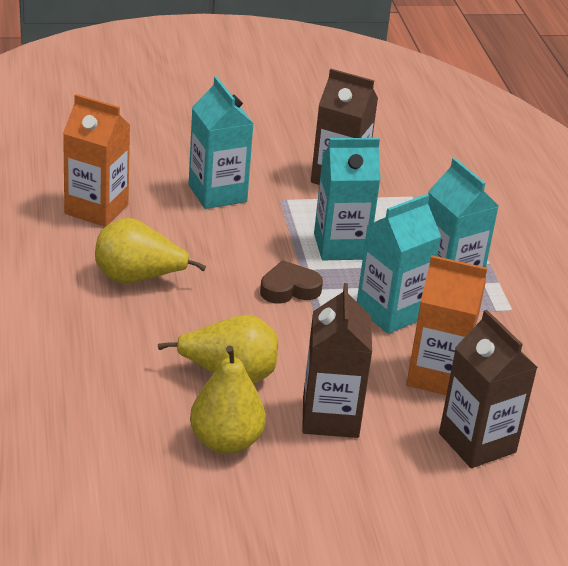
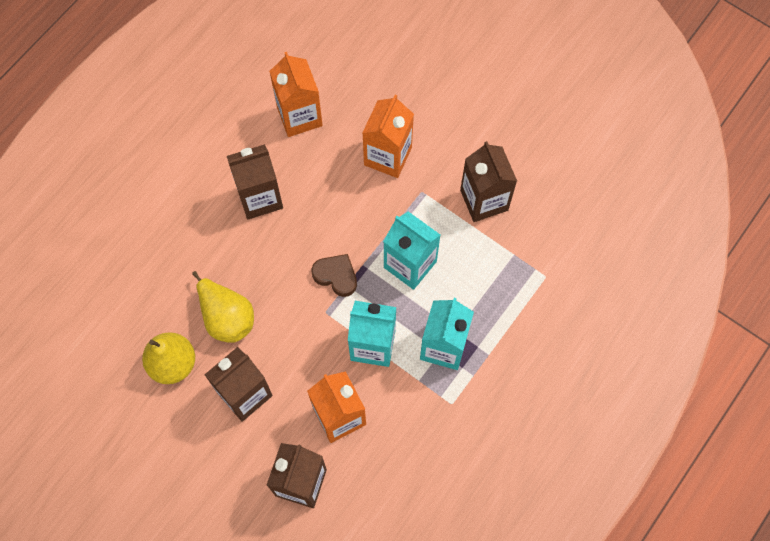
camera: 50 degrees right, 35 degrees up
(137, 278) = (260, 197): yellow pear -> brown carton
(217, 193) = (388, 156): turquoise carton -> orange carton

